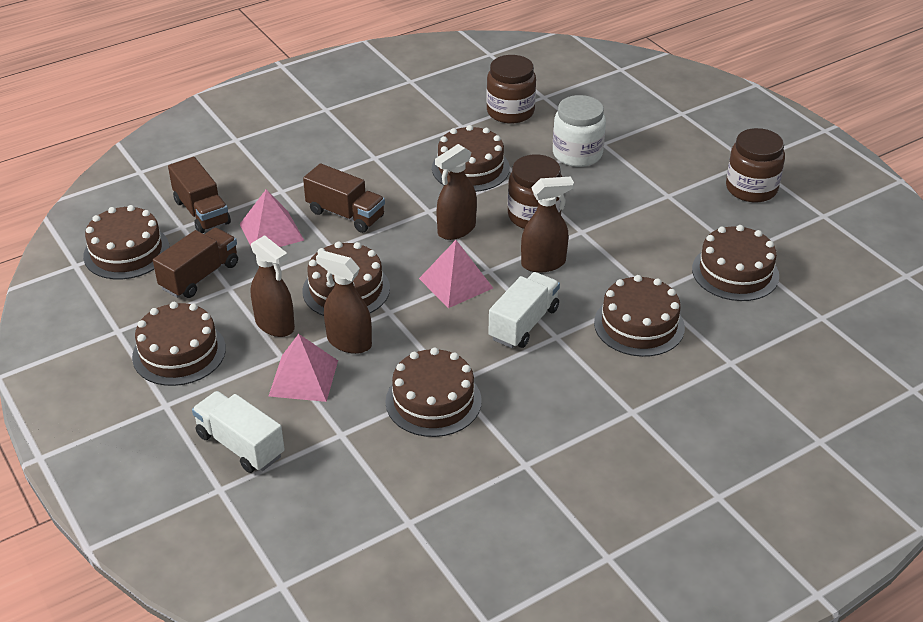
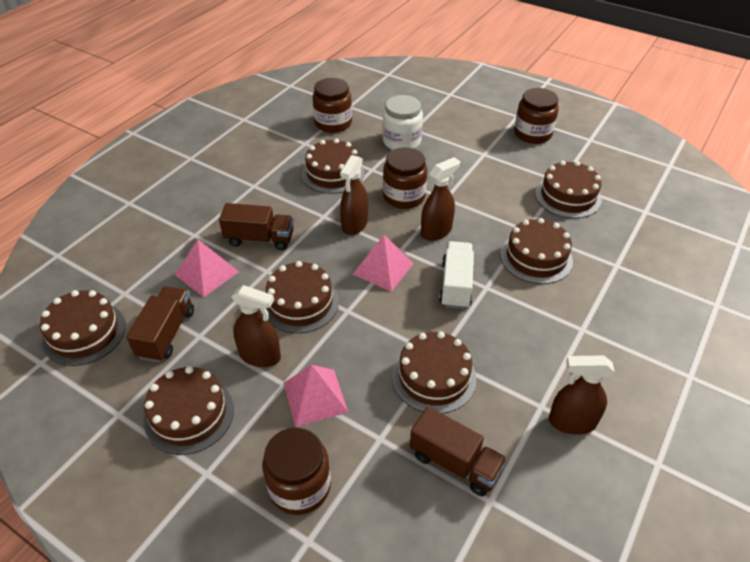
camera: 25 degrees left, 5 degrees up
(202, 212) = (135, 274): brown truck -> brown truck (455, 462)
(240, 445) = (300, 486): white truck -> brown jar
(349, 342) = (332, 349): brown spray bottle -> brown spray bottle (571, 422)

